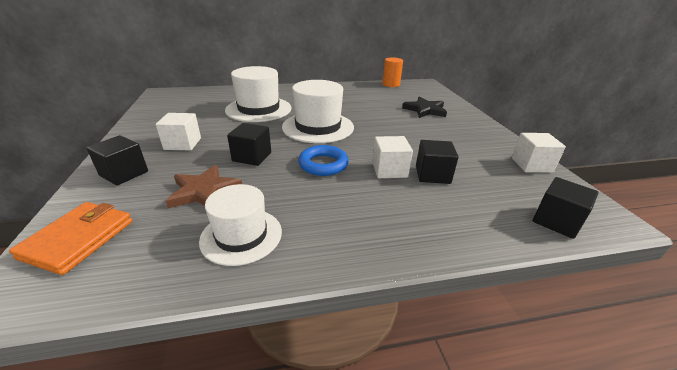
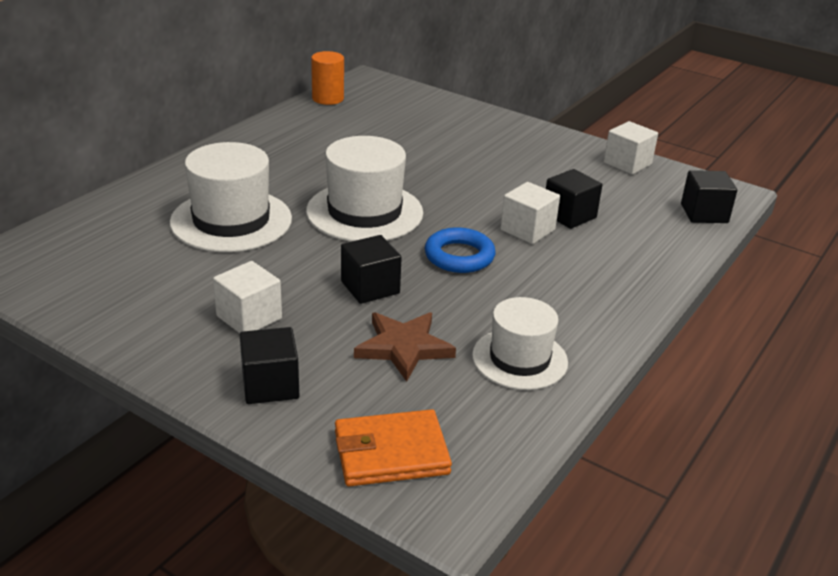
camera: 45 degrees left, 0 degrees up
(78, 239) = (391, 452): orange wallet -> orange wallet turned 75 degrees counterclockwise
(425, 110) = (439, 130): black star -> none

